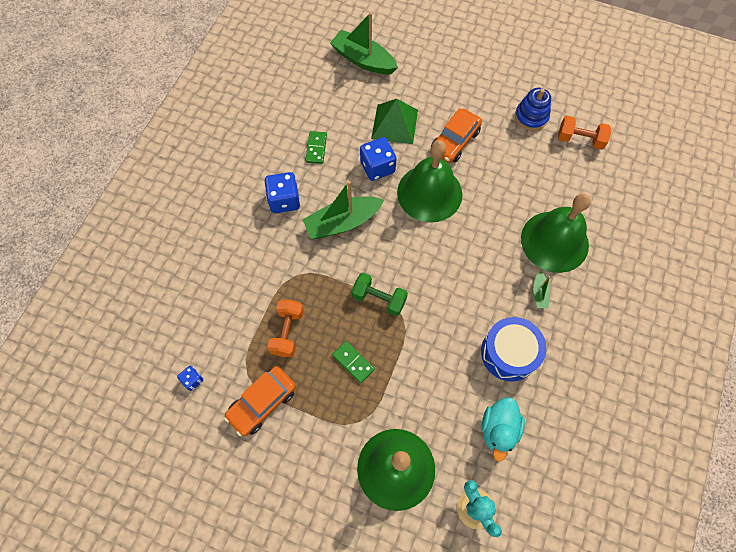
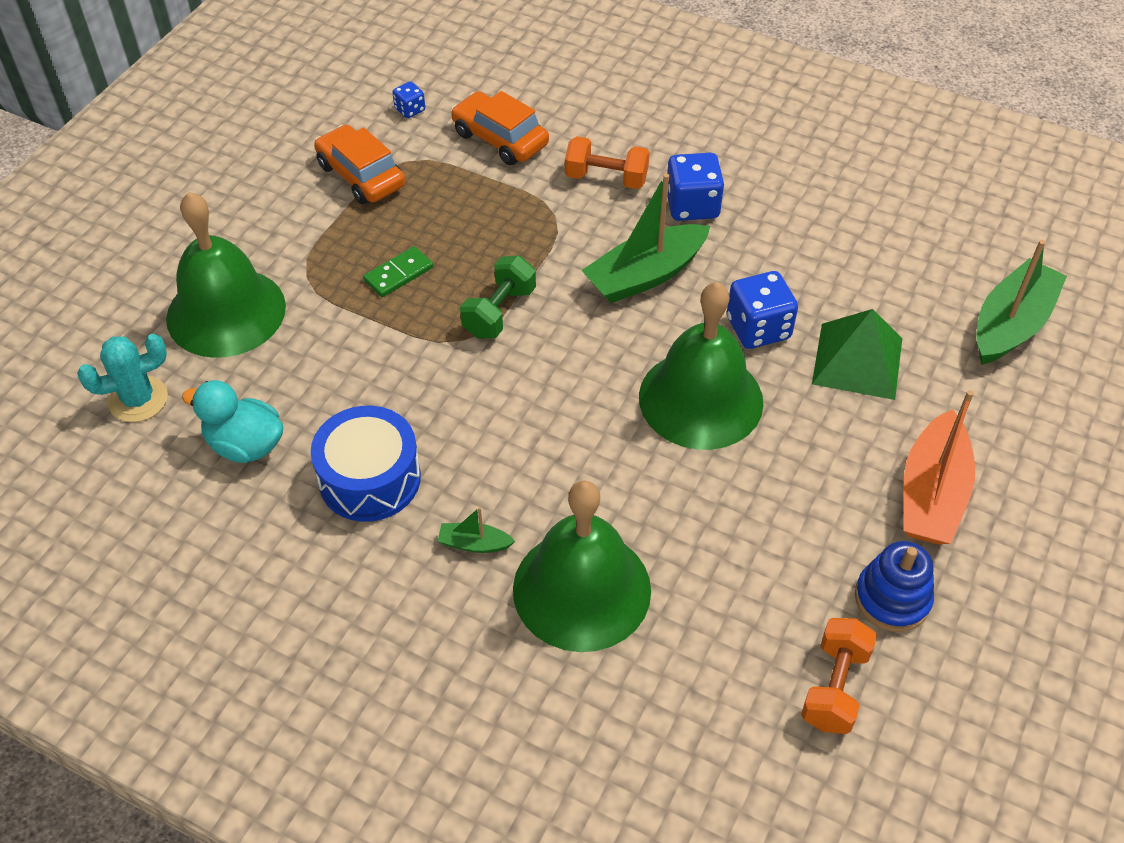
camera: 95 degrees right, 15 degrees down
(287, 332) = (461, 203): orange dumbbell -> orange dumbbell (606, 178)
(316, 148) = (797, 248): green domino -> none
(343, 222) = (645, 275): green boat -> green boat turned 105 degrees counterclockwise
(454, 141) = (820, 451): orange car -> orange car (500, 139)
(471, 99) = (932, 494): none -> orange boat

